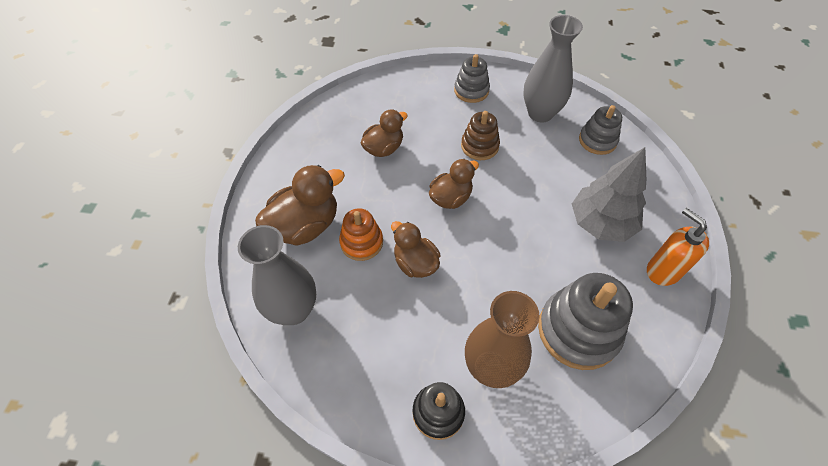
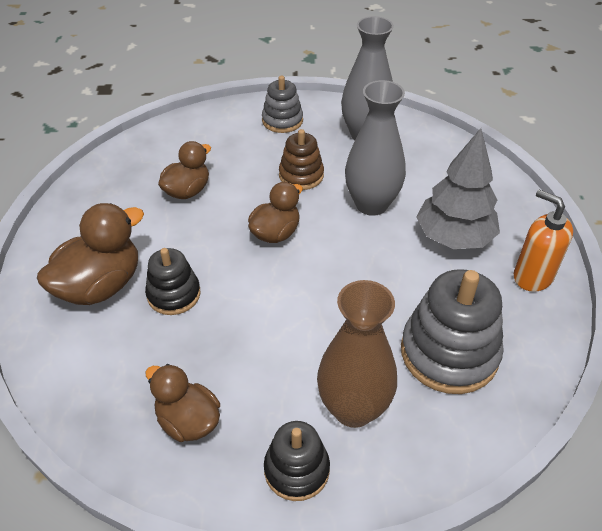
camera: 10 degrees left, 10 degrees down
(293, 310) = (97, 382): grey vase -> grey vase (371, 204)
(361, 242) = (174, 294): orange stacking toy -> black stacking toy
(415, 263) = (243, 308): brown duck -> brown duck (188, 421)
(597, 140) = (434, 155): grey stacking toy -> none

